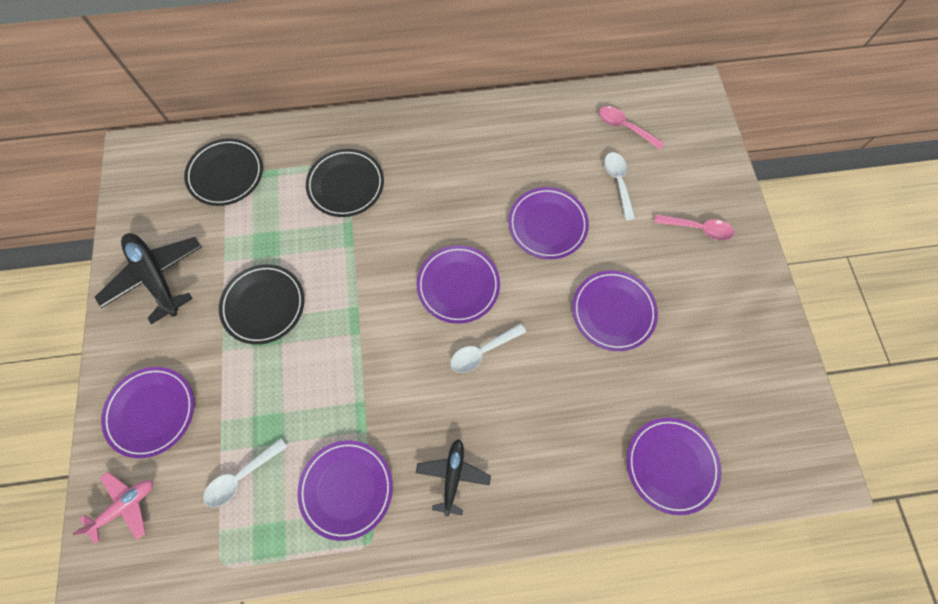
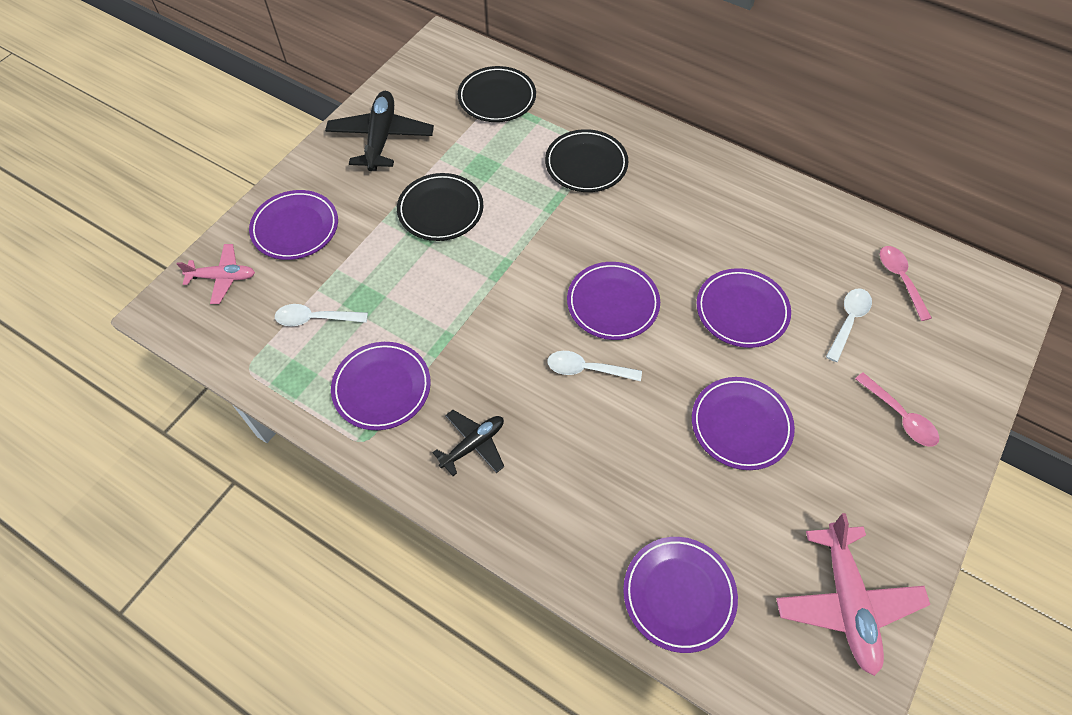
camera: 40 degrees right, 10 degrees down
(764, 383) = (846, 602): none -> pink plane

